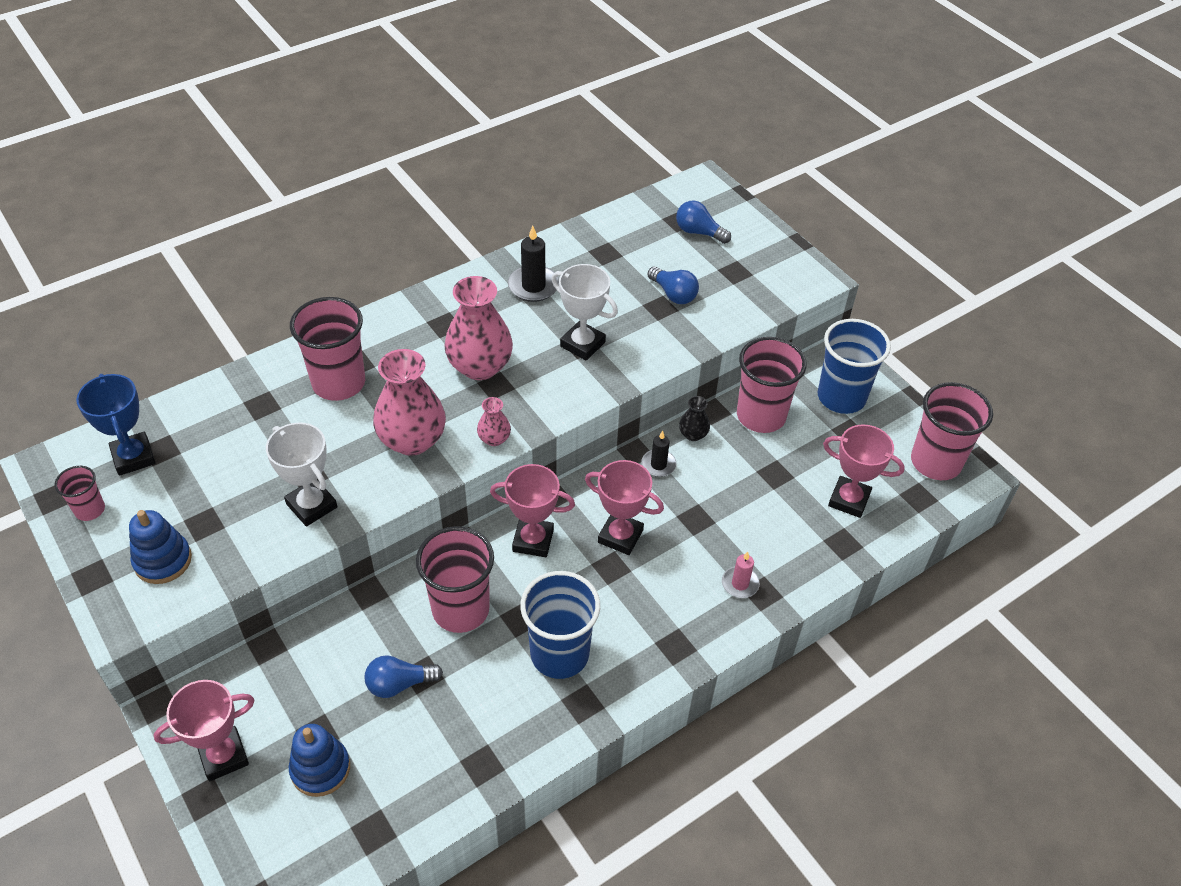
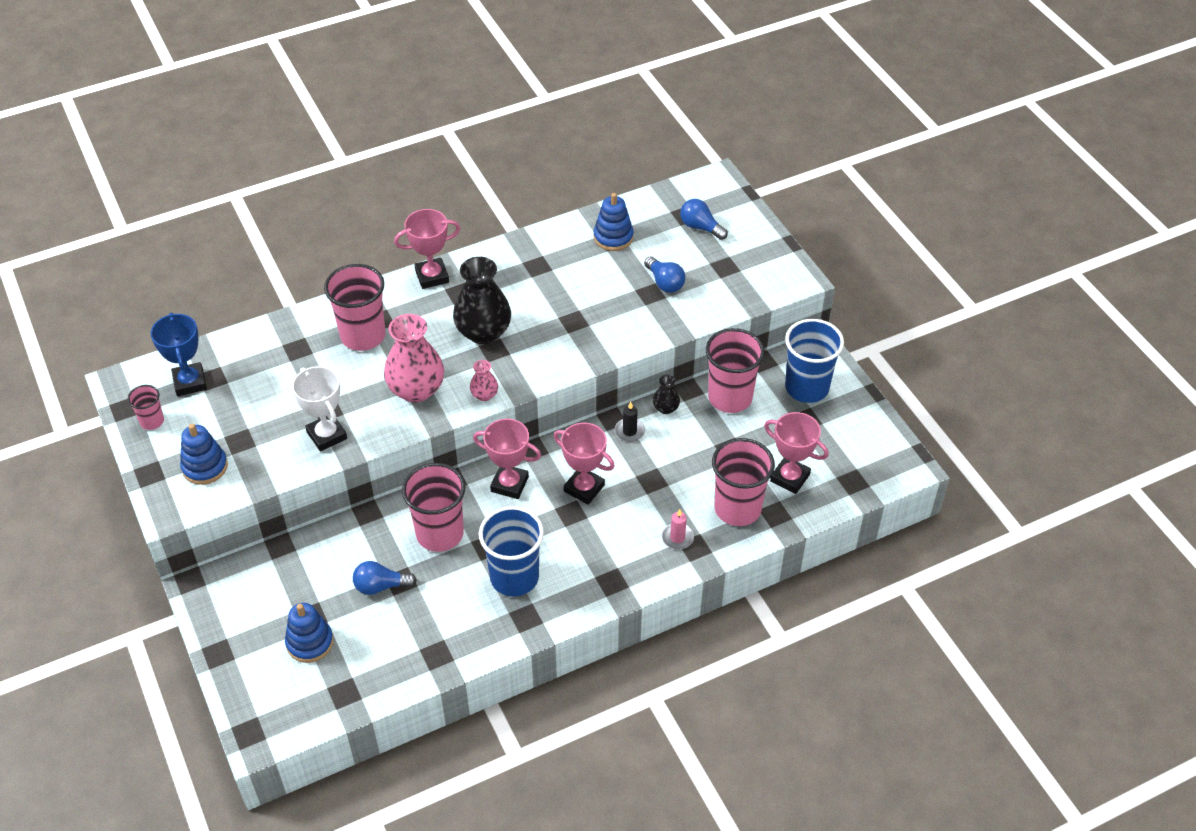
camera: 10 degrees right, 0 degrees up
(223, 756) = (236, 625): pink trophy -> pink trophy (432, 276)
(480, 366) = (483, 332): pink vase -> black vase
(533, 286) = (542, 265): black candle -> none
(582, 344) = (575, 321): white trophy -> none
(606, 250) = (613, 237): none -> blue stacking toy
(935, 462) = (877, 453): pink cup -> pink cup (737, 508)

